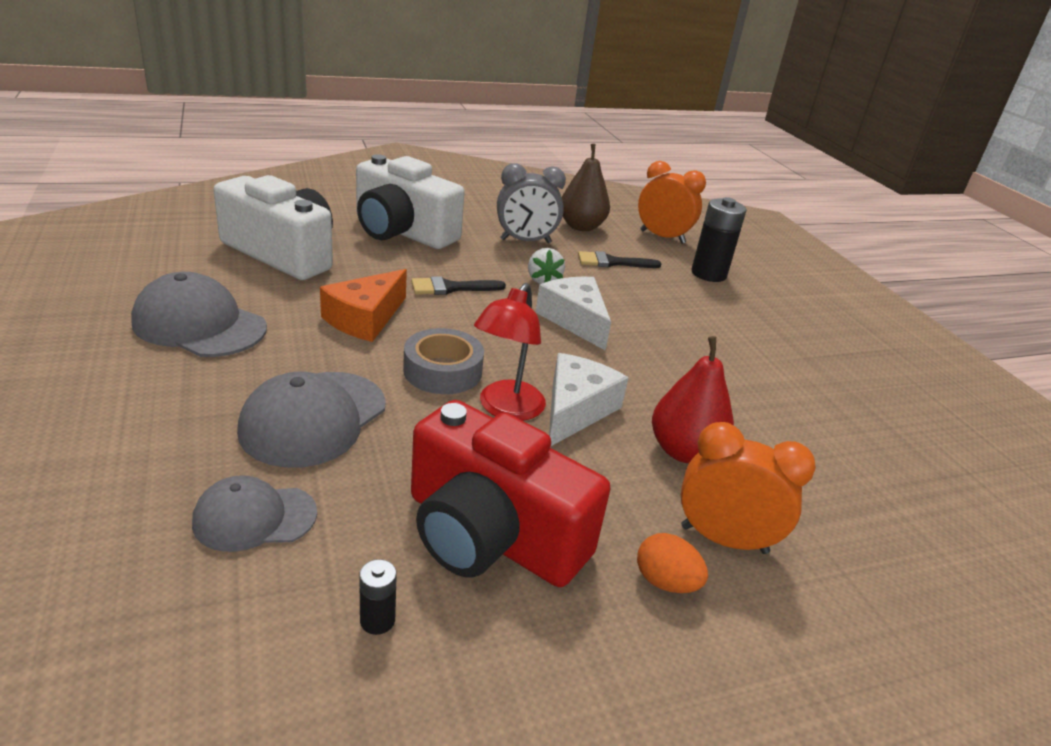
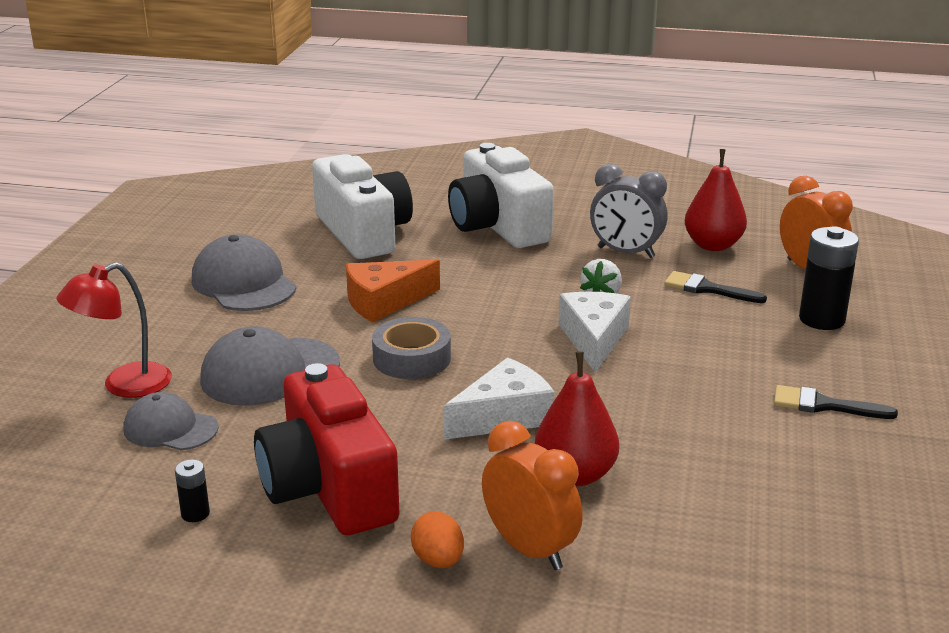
camera: 35 degrees right, 5 degrees down
(451, 288) = (494, 287): black brush -> black brush (824, 405)
(506, 409) = (438, 401): red lamp -> red lamp (124, 385)
(581, 227) = (713, 245): brown pear -> red pear

